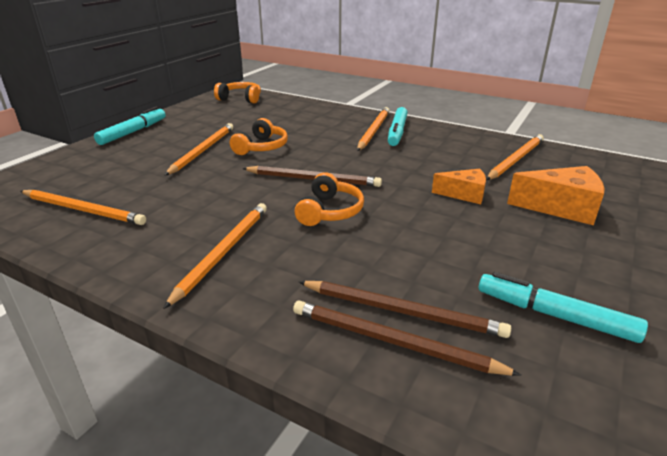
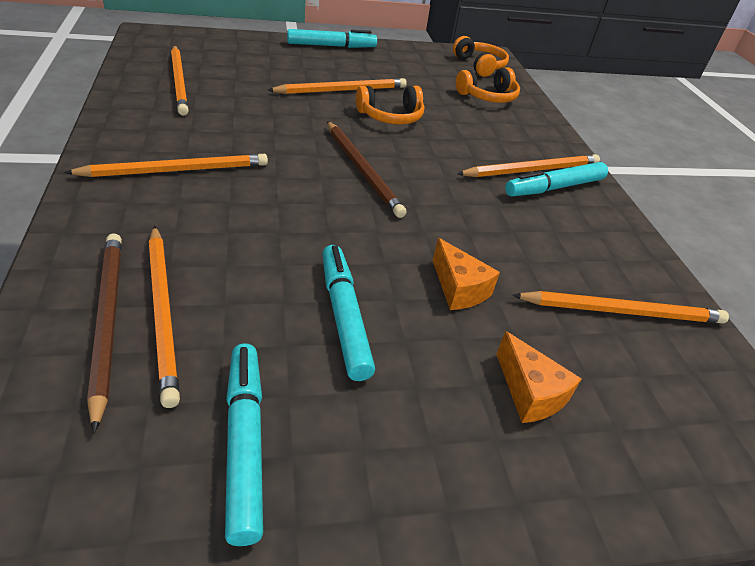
camera: 45 degrees right, 10 degrees up
(329, 211) = (308, 202): orange headphones -> orange headphones (488, 96)
(402, 311) = (163, 312): brown pencil -> orange pencil
(461, 240) = (344, 316): none -> turquoise marker
(561, 208) = (530, 393): orange cheese -> orange cheese, size x0.65

